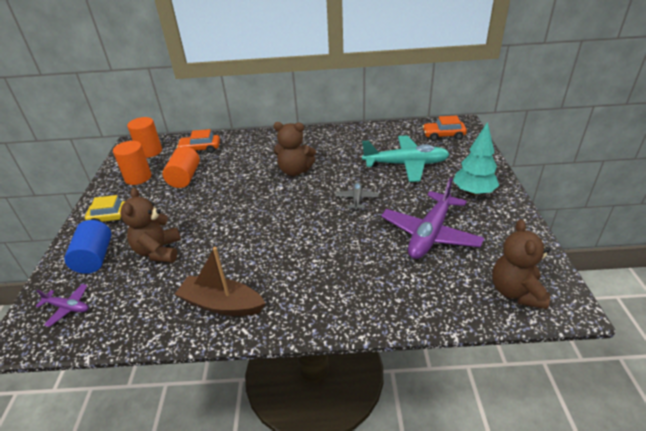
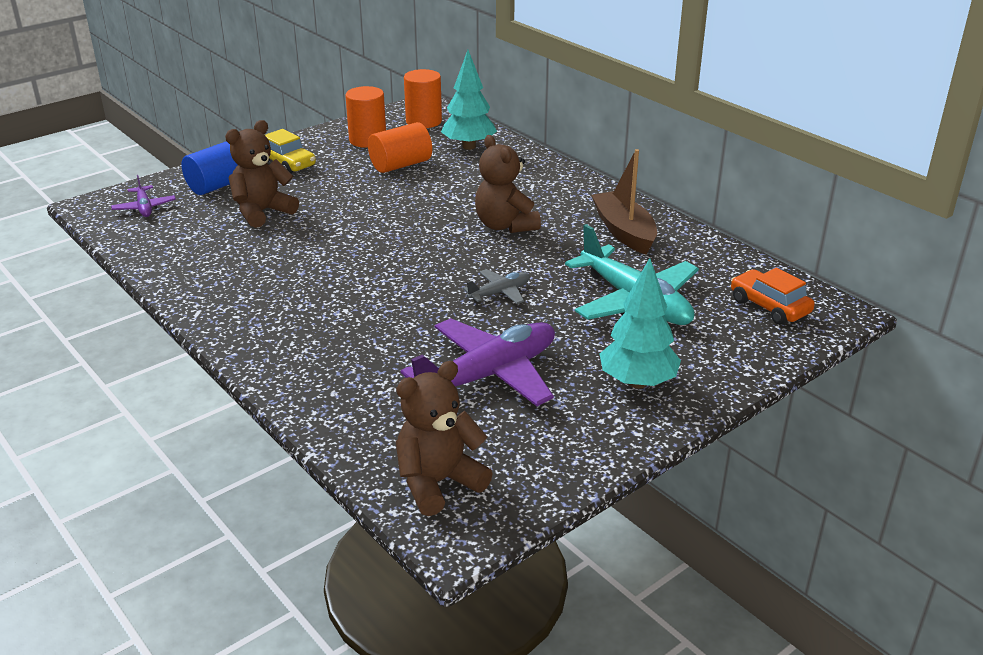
camera: 50 degrees right, 5 degrees down
(200, 149) = (469, 146): orange car -> turquoise tree
(222, 304) = (221, 283): brown boat -> brown boat (624, 232)
(430, 234) = (488, 375): purple plane -> purple plane turned 150 degrees clockwise

